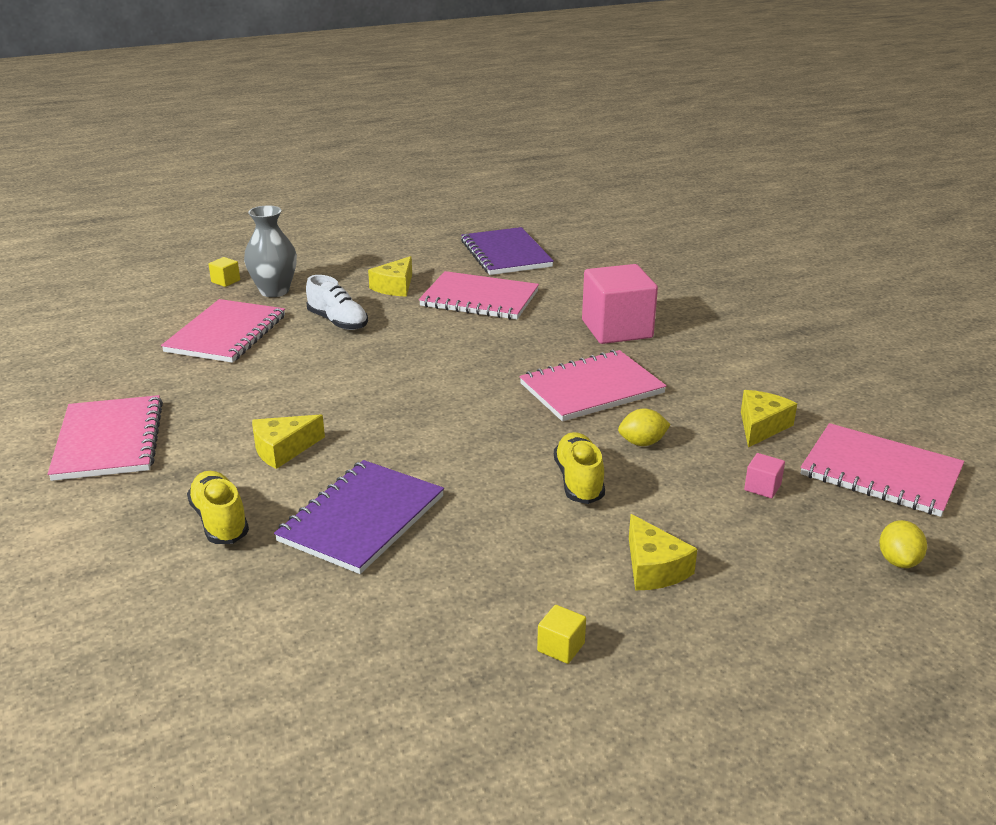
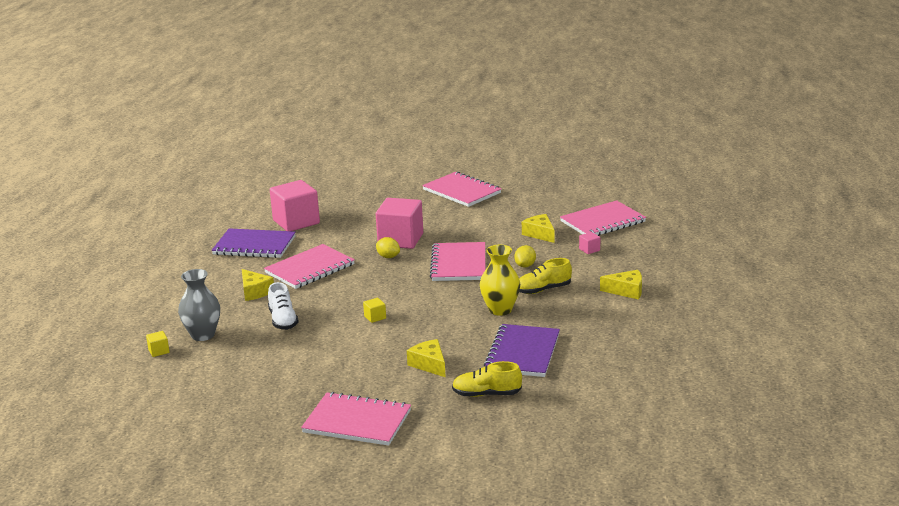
camera: 60 degrees left, 5 degrees down
(226, 334) = (250, 362): pink notebook -> pink notebook (461, 191)
(283, 449) = (429, 364): yellow cheese -> yellow cheese turned 150 degrees clockwise
(338, 322) = (283, 320): white shoe -> white shoe turned 90 degrees clockwise
(362, 519) = (523, 353): purple notebook -> purple notebook turned 45 degrees clockwise
(482, 461) = (500, 310): none -> yellow vase
(561, 647) = (662, 325): yellow cube -> yellow cube (375, 317)
(578, 481) = (543, 290): yellow shoe -> yellow shoe turned 45 degrees counterclockwise
(590, 257) = (296, 222): none -> pink cube
(898, 561) = (665, 240): yellow lemon -> yellow lemon (388, 257)

